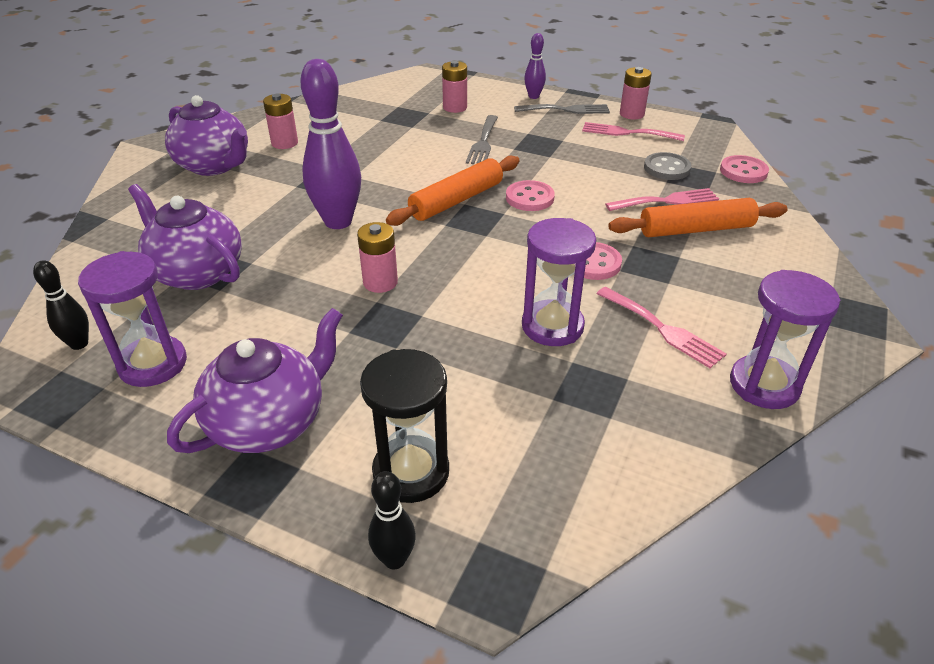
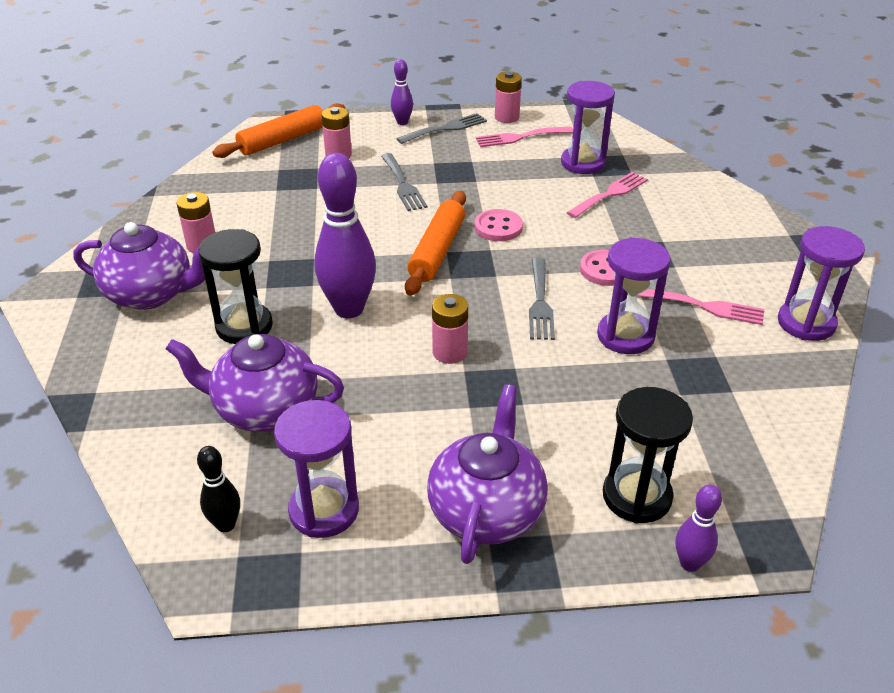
camera: 30 degrees left, 0 degrees up
(250, 208) = (244, 326): none -> black hourglass
(394, 559) = (689, 563): black bowling pin -> purple bowling pin
(501, 270) = (540, 303): none -> grey fork
(666, 168) = (583, 163): grey button -> purple hourglass
(696, 229) = (654, 213): orange rolling pin -> orange rolling pin (282, 140)
(743, 171) = (643, 148): pink button -> none

